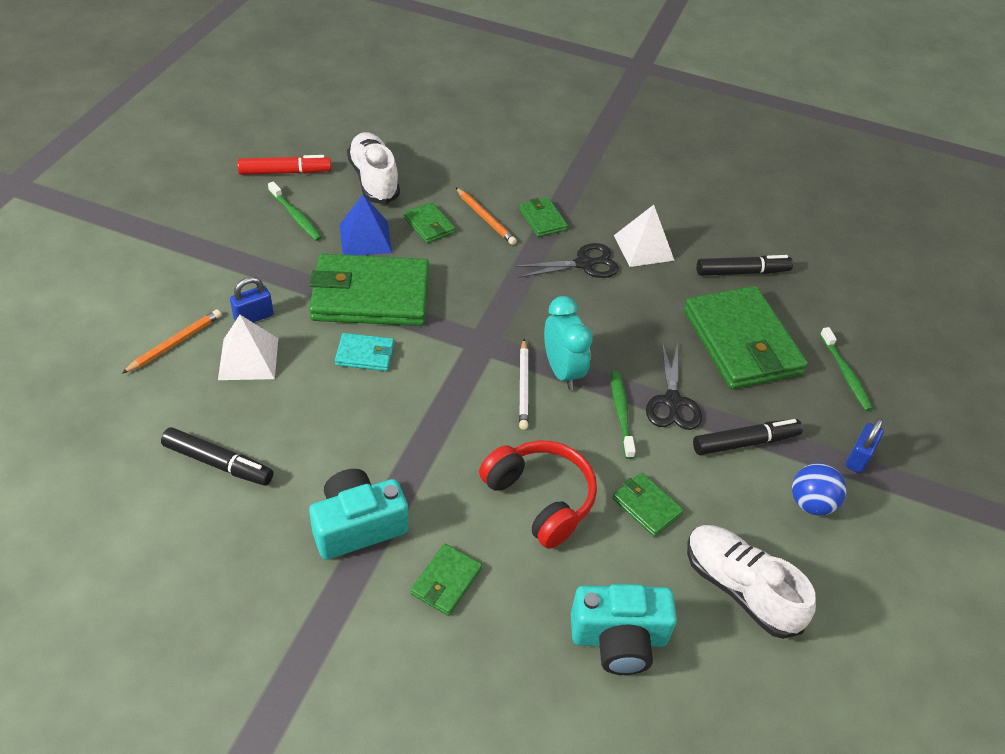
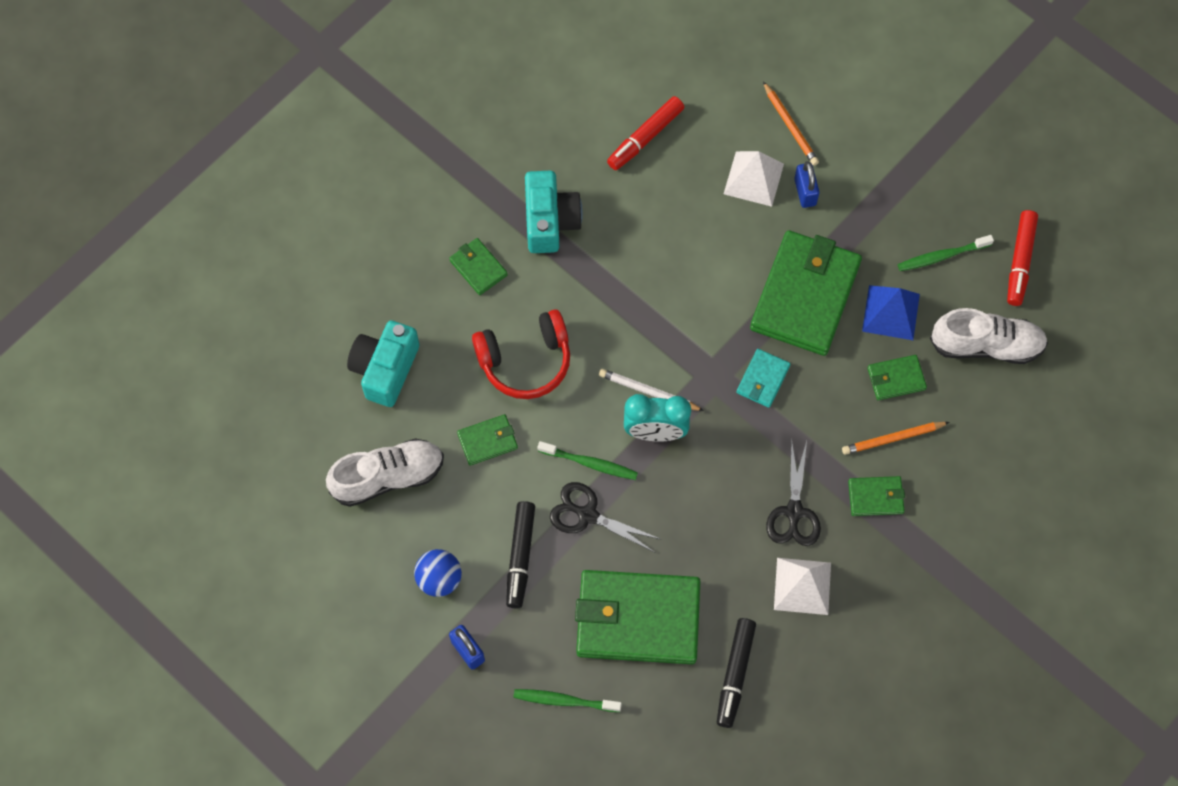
camera: 115 degrees right, 20 degrees up
(218, 463) = (645, 137): black marker -> red marker
(365, 354) = (729, 271): turquoise wallet -> turquoise wallet (762, 379)

